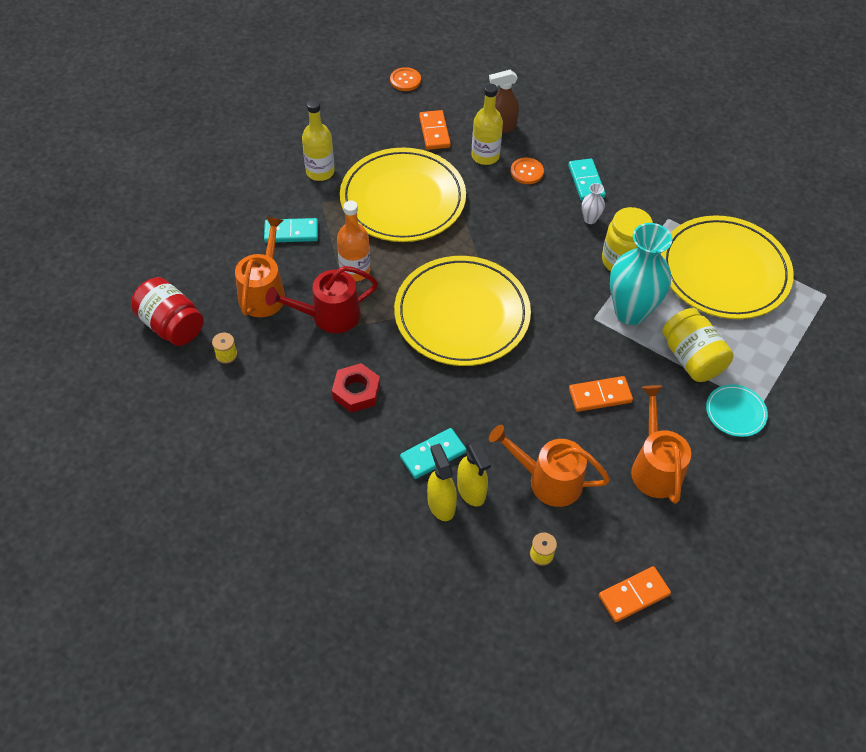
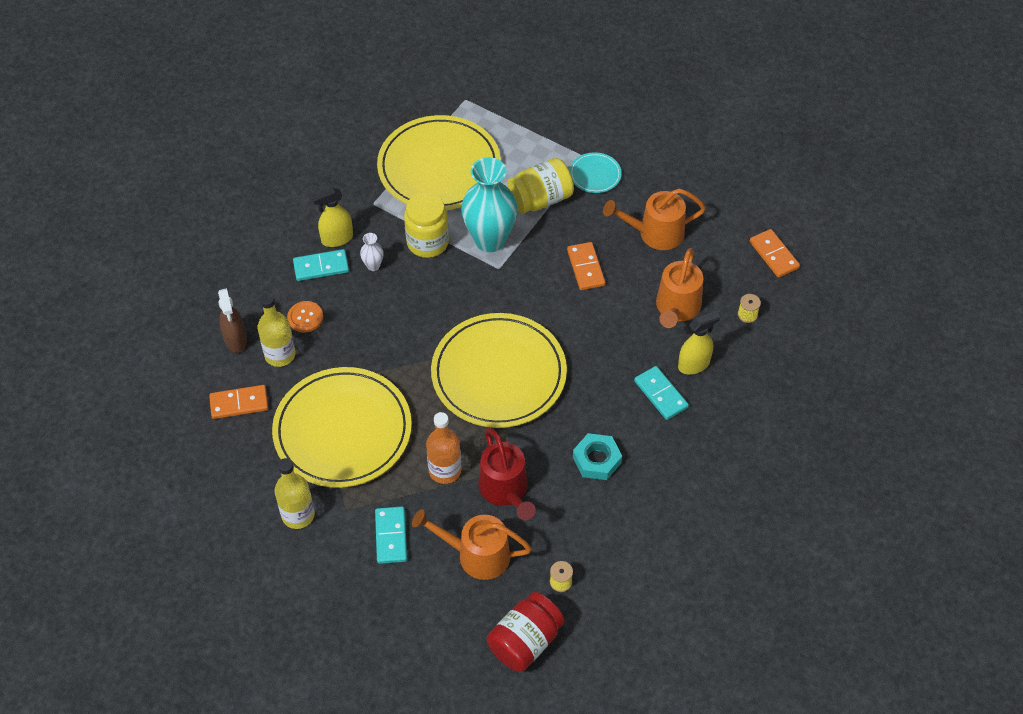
camera: 90 degrees left, 0 degrees up
(356, 391) = (596, 460): red nut -> turquoise nut
(405, 80) = (149, 435): orange button -> none
(441, 504) = (710, 387): yellow spray bottle -> yellow spray bottle (337, 239)

